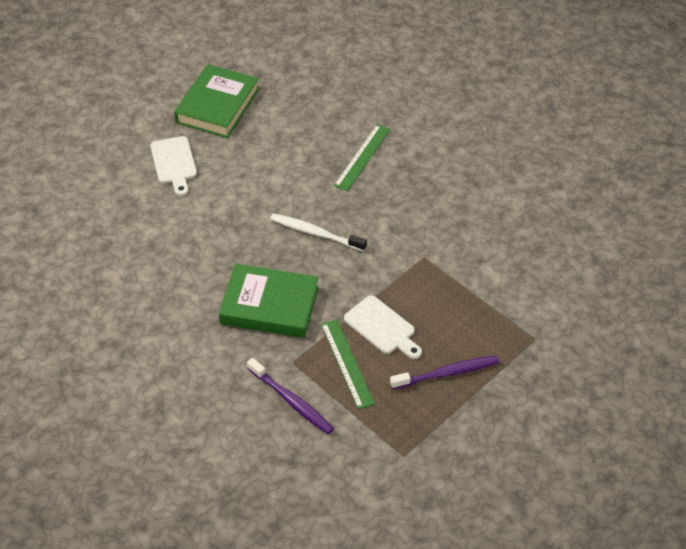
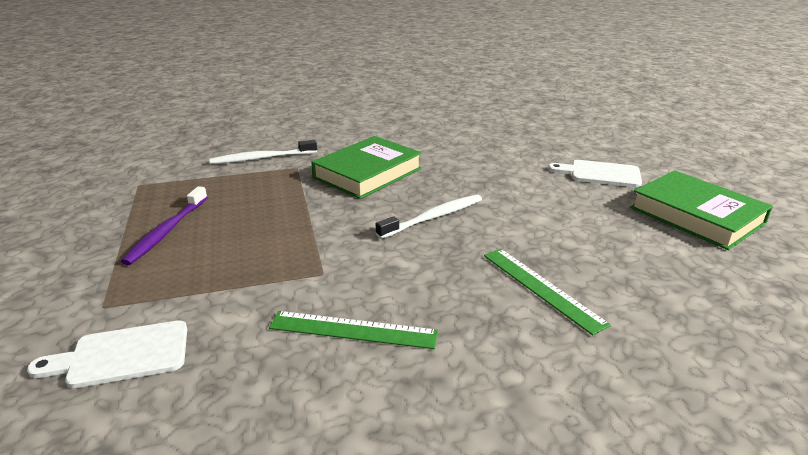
camera: 120 degrees right, 20 degrees down
(291, 401) = (262, 158): purple toothbrush -> white toothbrush
(347, 363) = (259, 188): green ruler -> green ruler (353, 330)
(382, 327) = (269, 215): white cutting board -> white cutting board (122, 355)

